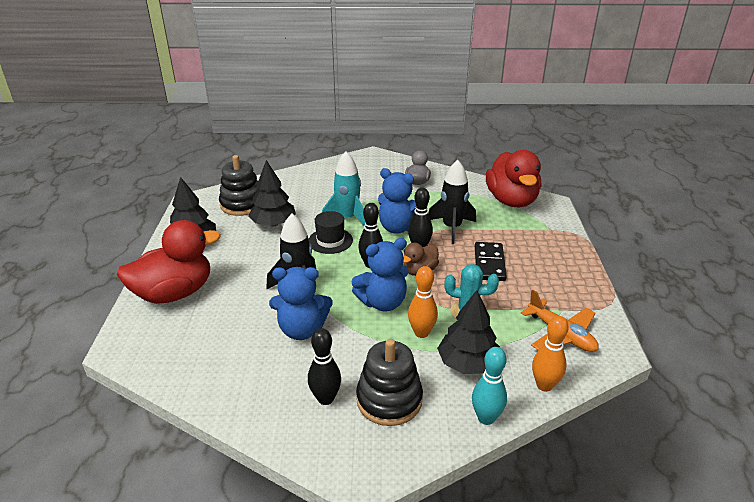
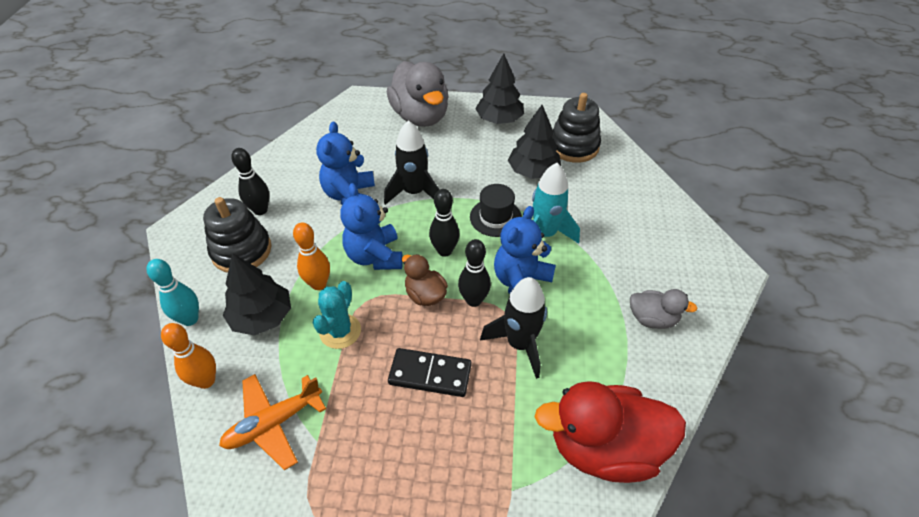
camera: 95 degrees right, 15 degrees up
(174, 293) = (420, 116): red duck -> grey duck

